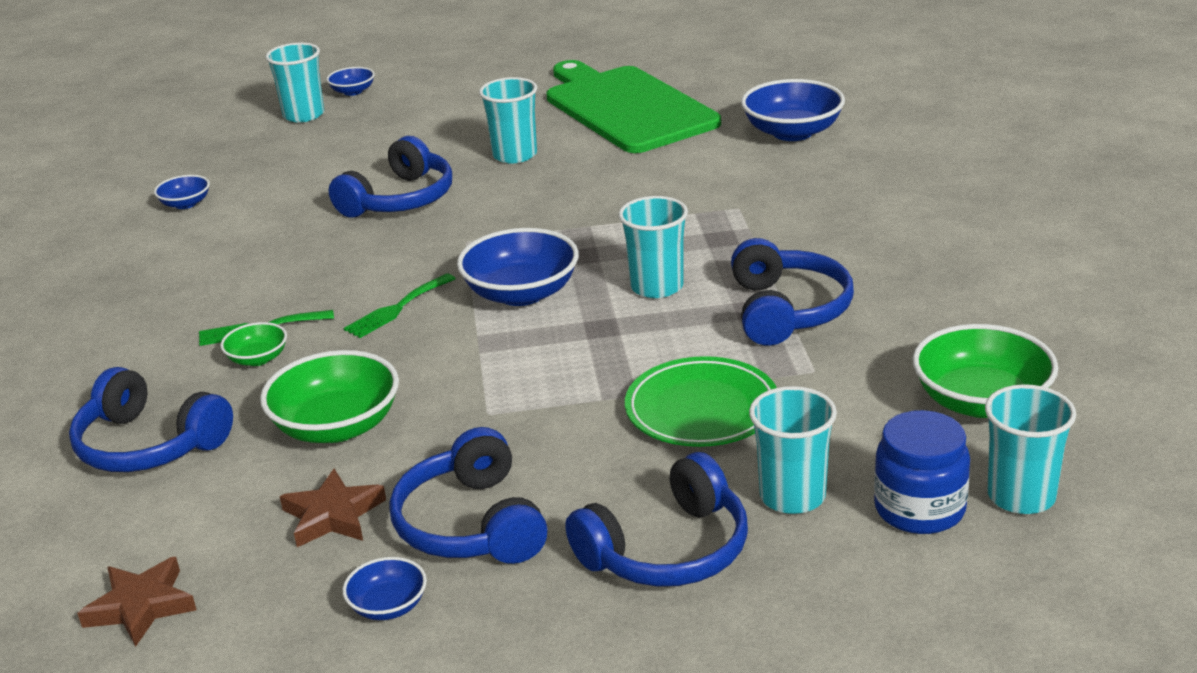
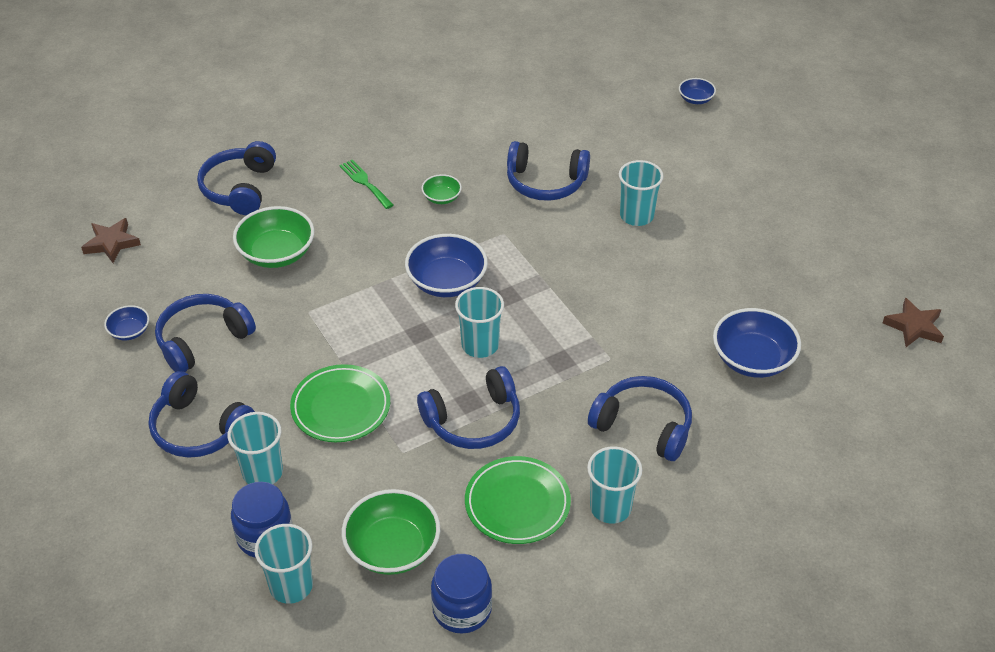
camera: 65 degrees right, 15 degrees up
(185, 204) = (497, 90): blue bowl -> none
(258, 358) = (333, 195): green bowl -> green bowl (441, 198)
(303, 115) = (646, 90): turquoise cup -> turquoise cup (610, 507)
(333, 515) = (197, 283): brown star -> brown star (914, 326)
(397, 308) = (408, 232): green fork -> none
(626, 108) = (746, 251): green cutting board -> none
(857, 206) = (643, 426): none -> blue headphones
(941, 301) = (517, 503): none -> green plate
(1098, 364) = (462, 609): none -> blue jar

